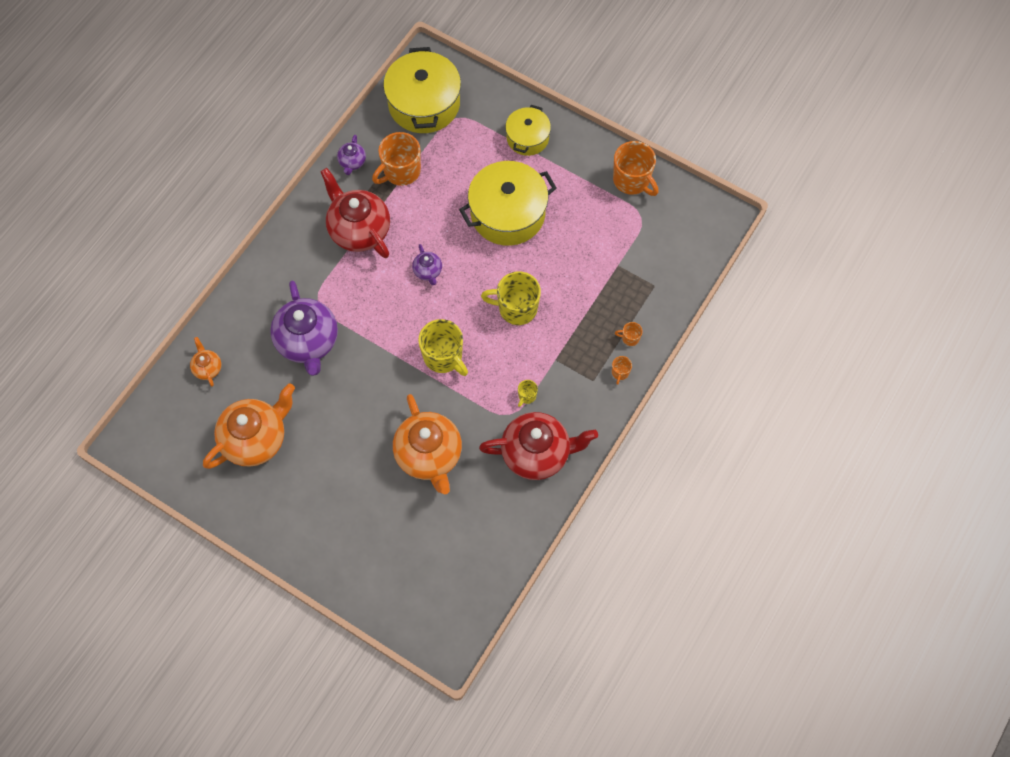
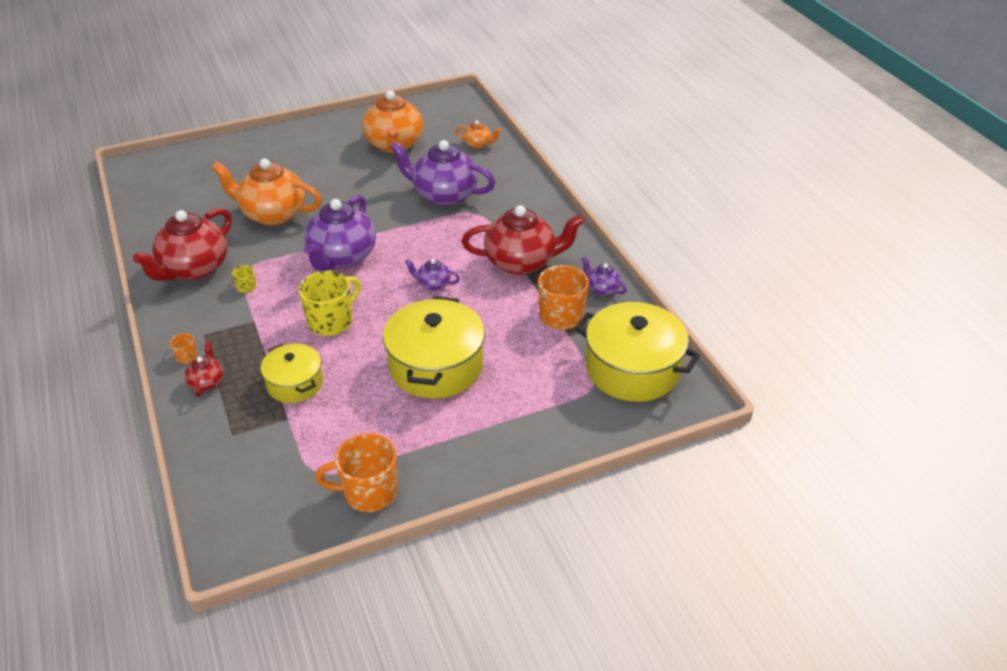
camera: 125 degrees right, 25 degrees down
(443, 357) = (342, 257): yellow mug -> purple teapot
(527, 138) = (513, 430): yellow pot -> yellow pot (295, 383)
(630, 338) = (207, 382): orange mug -> red teapot

